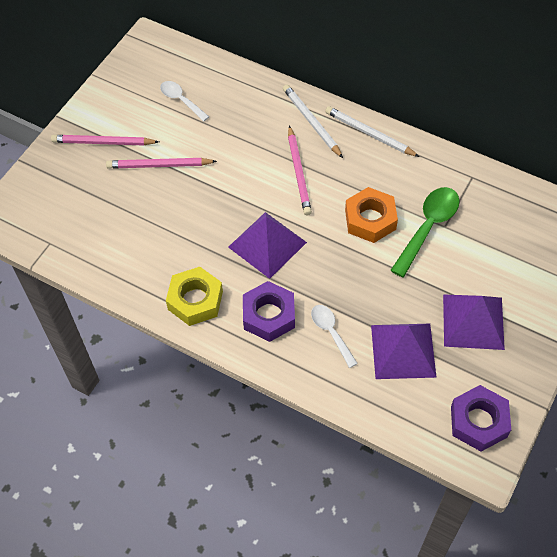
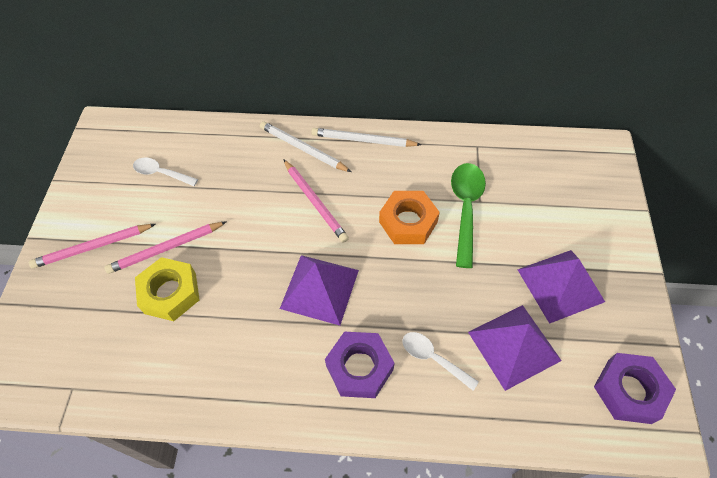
camera: 25 degrees left, 0 degrees up
(195, 300) = (271, 385): yellow nut -> yellow nut (170, 293)

